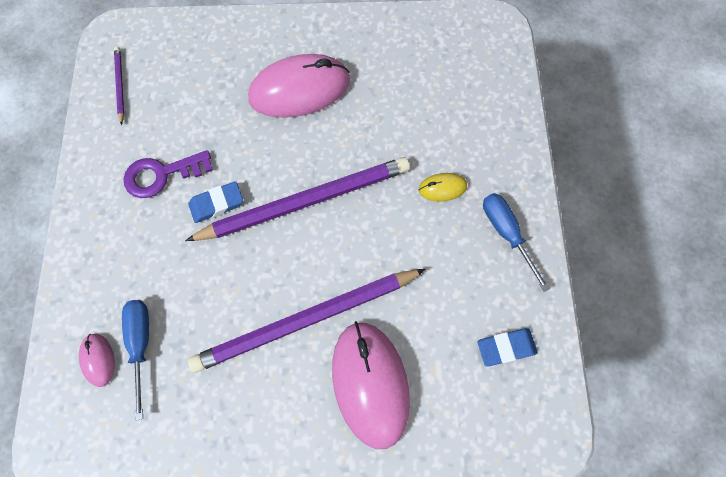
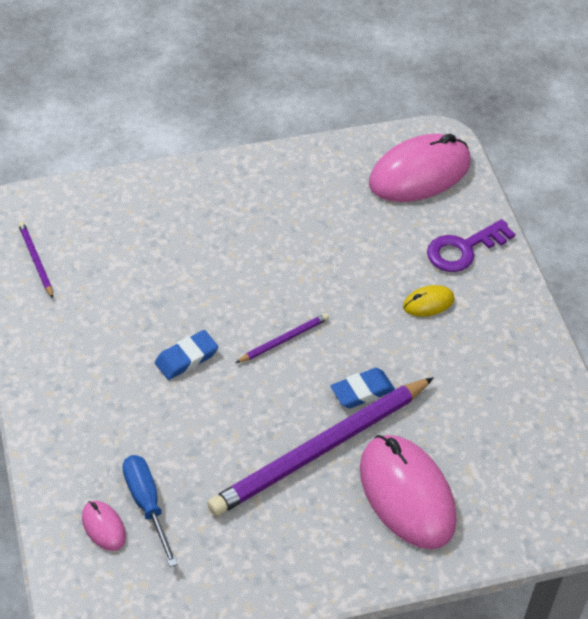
camera: 15 degrees left, 20 degrees down
(162, 175) = (115, 340): purple key -> purple key (463, 249)
(299, 89) = (243, 234): pink mouse -> pink mouse (419, 173)
(305, 201) = (284, 339): purple pencil -> purple pencil, size x0.42
(506, 233) = (508, 334): blue screwdriver -> none
(506, 347) = (537, 437): blue eraser -> blue eraser (362, 391)

